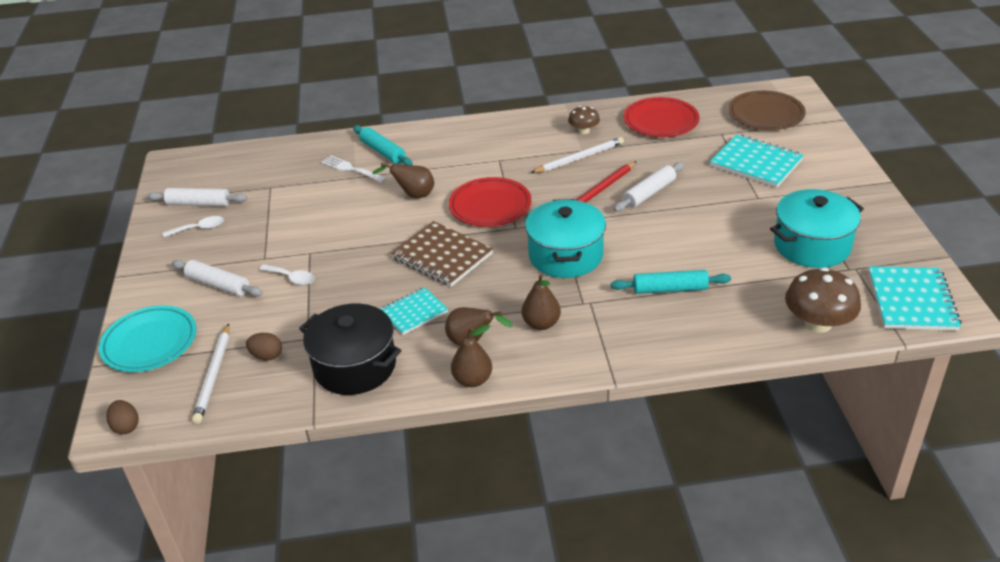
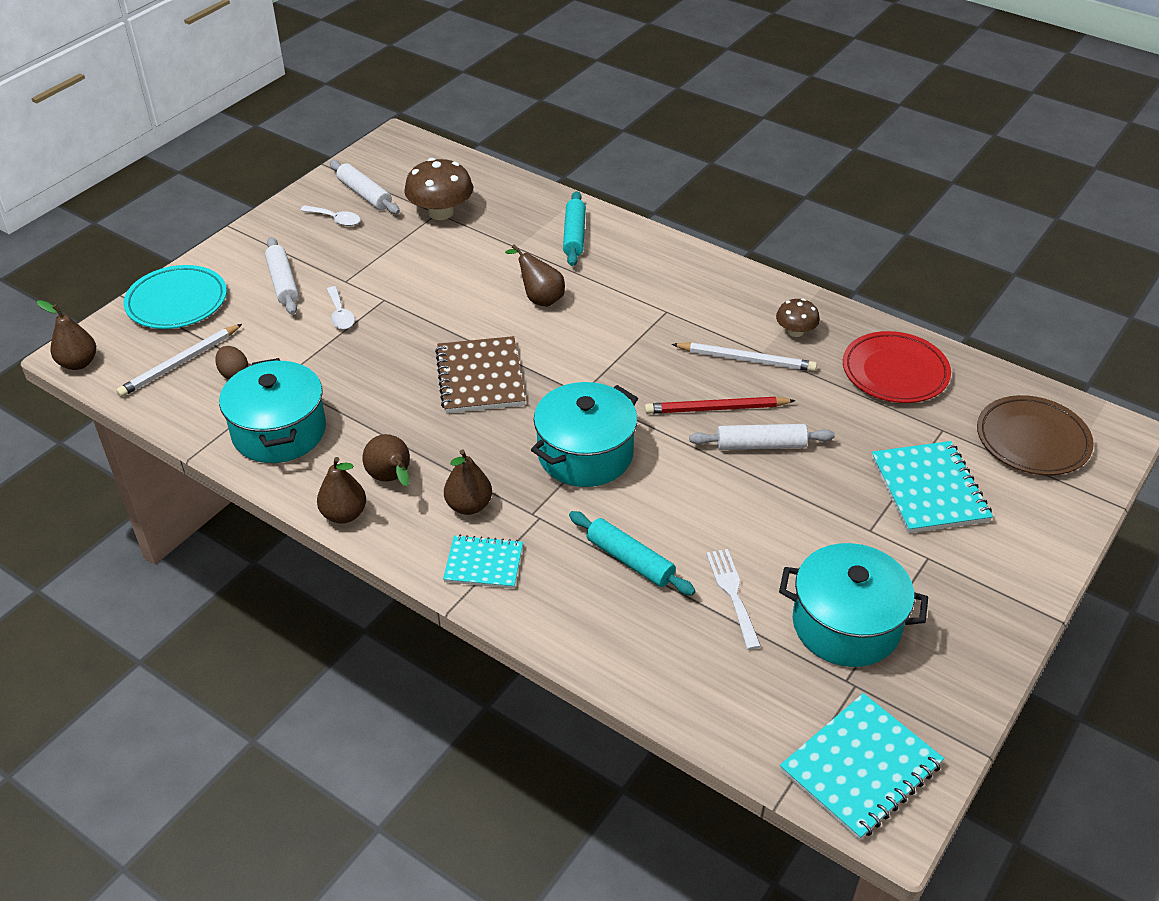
camera: 40 degrees right, 5 degrees up
(126, 426) = (78, 363): brown egg -> brown pear
(351, 169) = (524, 237): white fork -> white fork (732, 593)
(355, 366) = (279, 431): black pot -> turquoise pot
(414, 312) = (385, 416): turquoise notebook -> turquoise notebook (483, 564)
(490, 206) = (590, 355): red plate -> none
(818, 323) = (720, 709): brown mushroom -> brown mushroom (441, 212)

